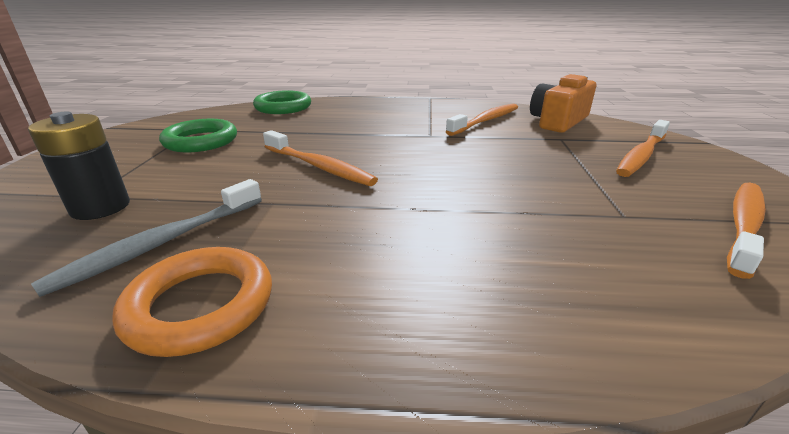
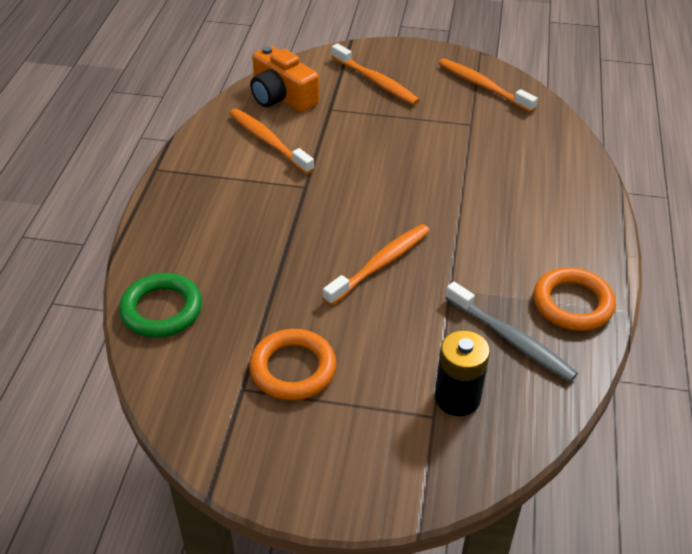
camera: 85 degrees left, 15 degrees up
(201, 141) = (293, 369): green ring -> orange ring

